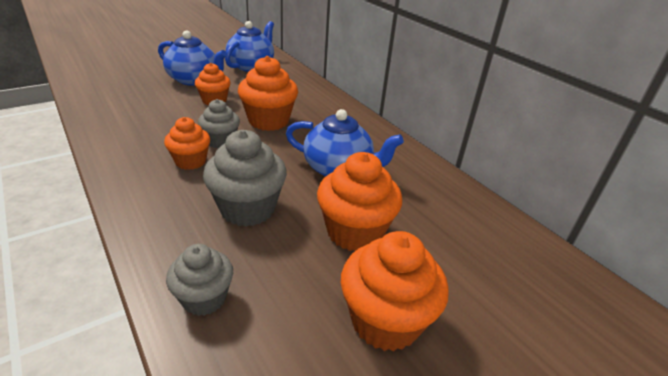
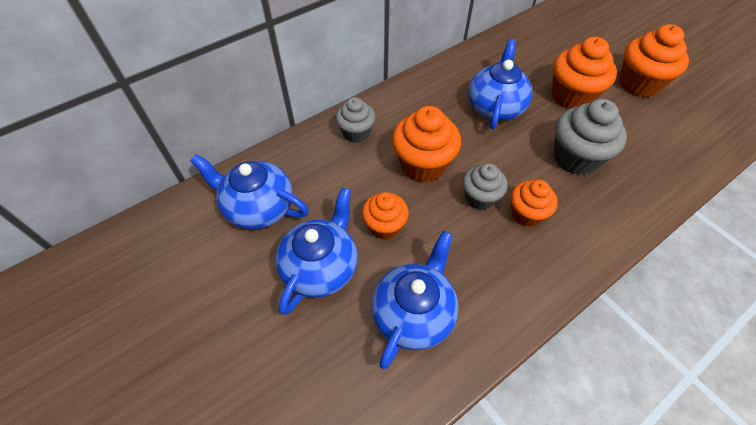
camera: 90 degrees left, 20 degrees up
(138, 103) = (413, 313): none -> blue teapot
(204, 298) = (672, 165): grey cupcake -> grey cupcake (356, 133)

